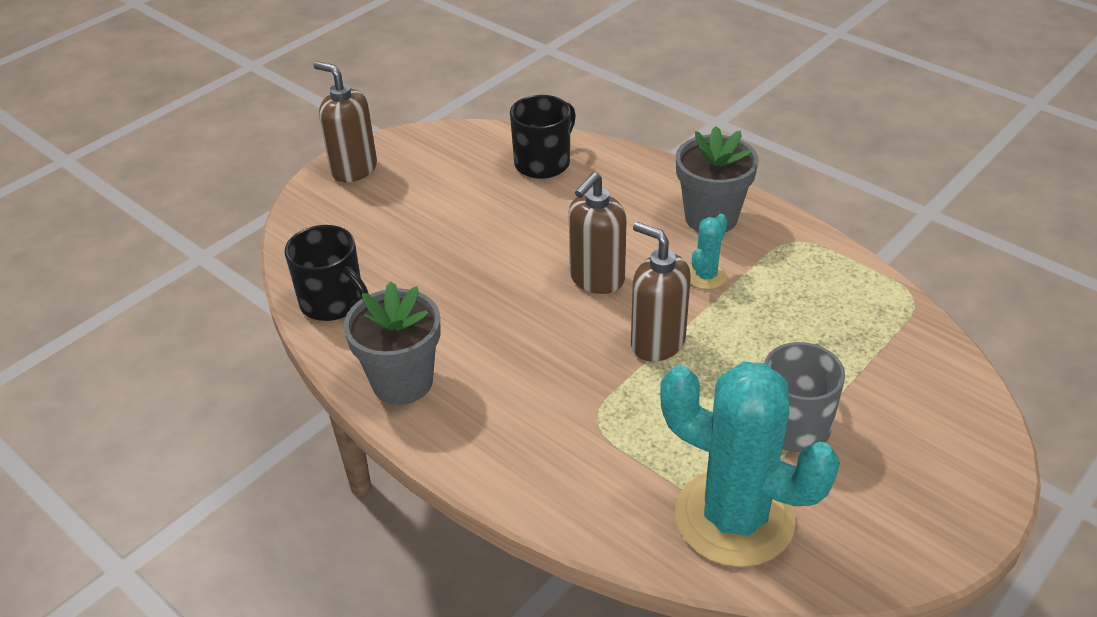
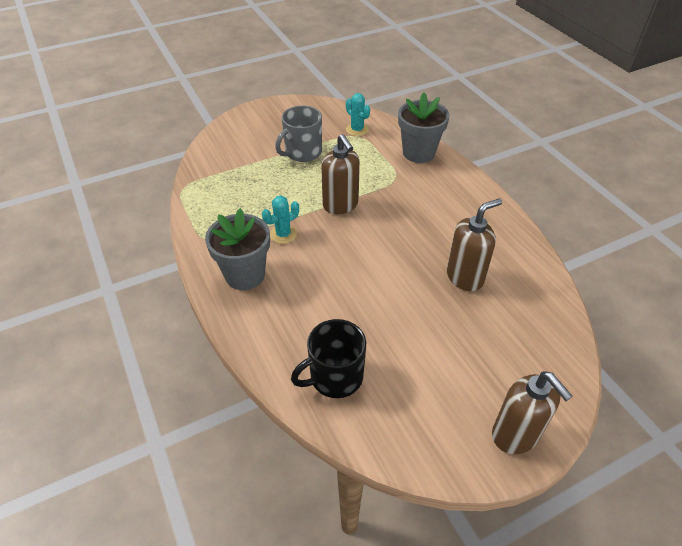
camera: 160 degrees left, 5 degrees up
(333, 302) = (538, 291): black mug -> none
(402, 382) = (496, 225): grey flower pot -> grey flower pot (418, 153)
(596, 279) = (352, 253): brown soap dispenser -> brown soap dispenser (465, 277)
(734, 518) = (357, 130): turquoise cactus -> turquoise cactus, size x0.43

